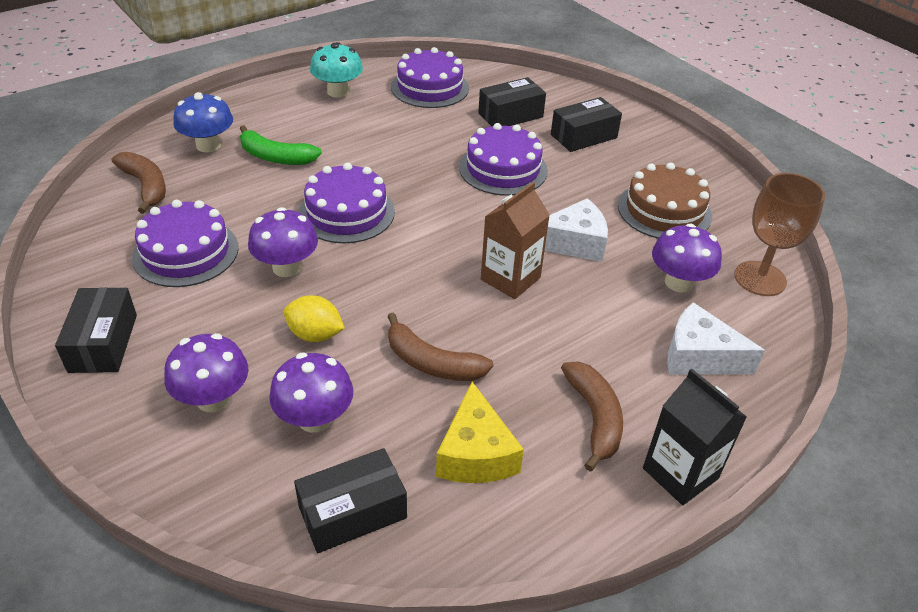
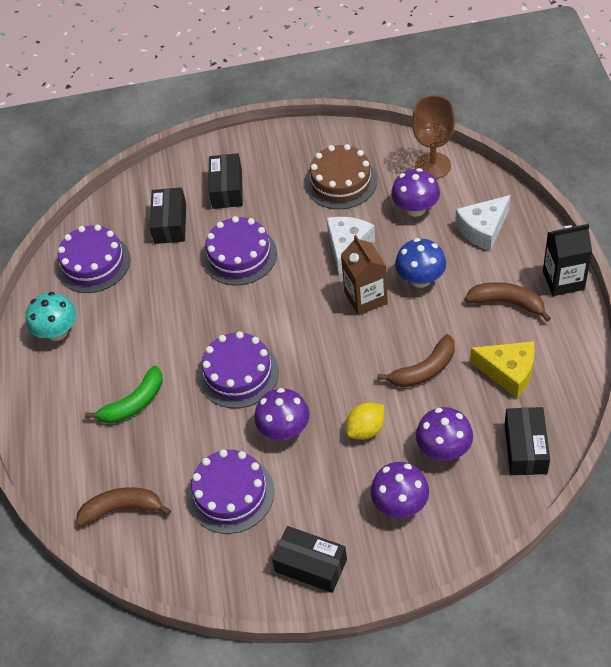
camera: 55 degrees left, 10 degrees up
(208, 145) = (85, 450): blue mushroom -> blue mushroom (420, 279)

